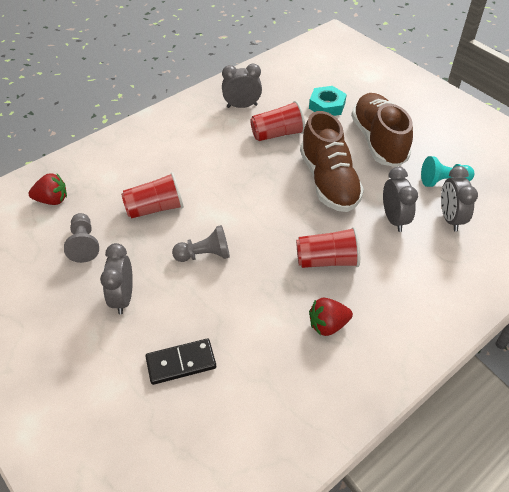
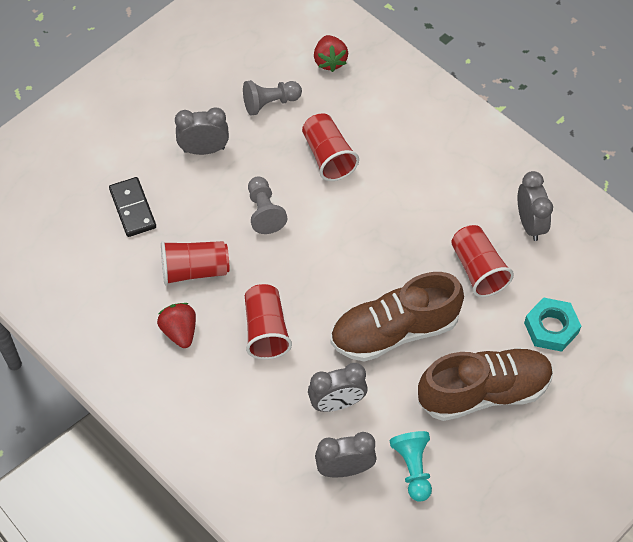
camera: 85 degrees right, 10 degrees up
(261, 310) = (195, 270): none -> red cup

